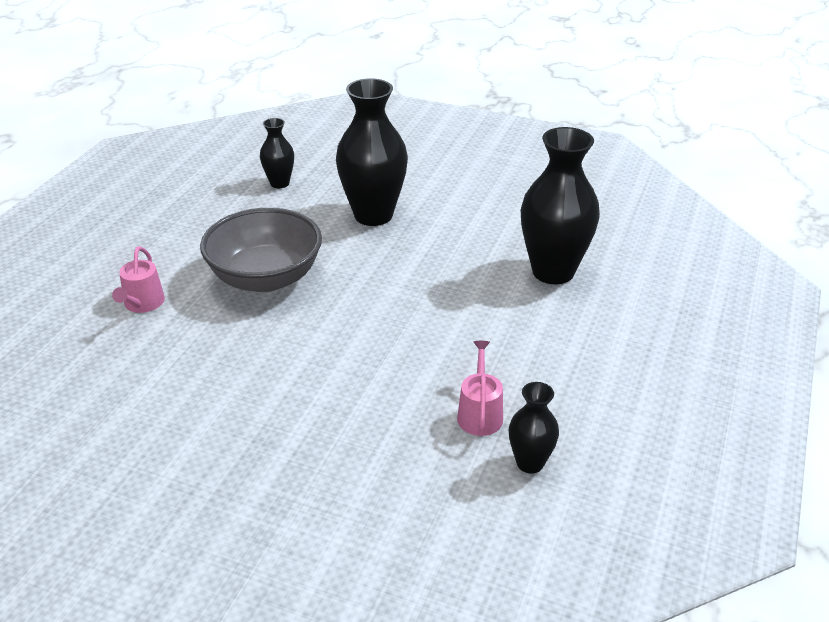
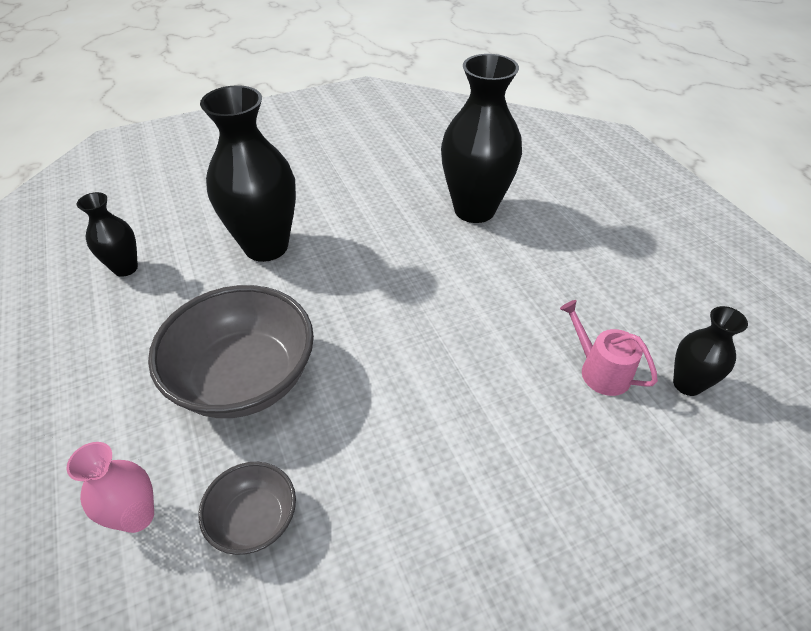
camera: 45 degrees left, 10 degrees up
(142, 304) = (137, 516): pink watering can -> pink vase
(186, 342) = (254, 520): none -> grey bowl

